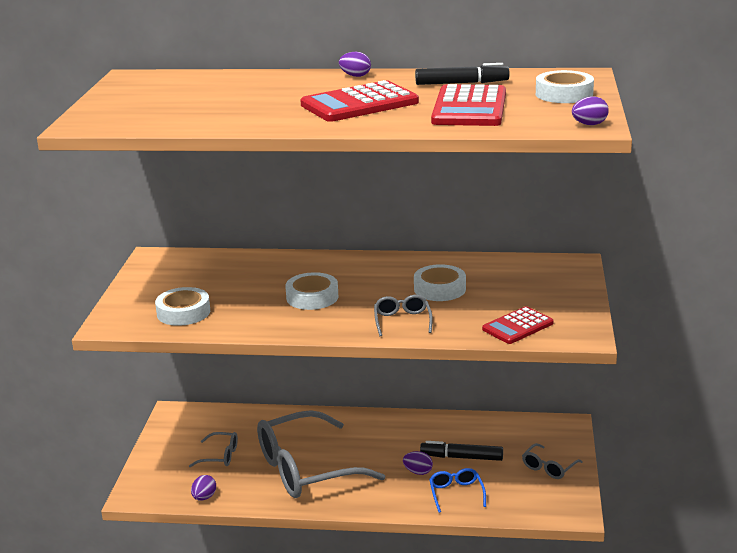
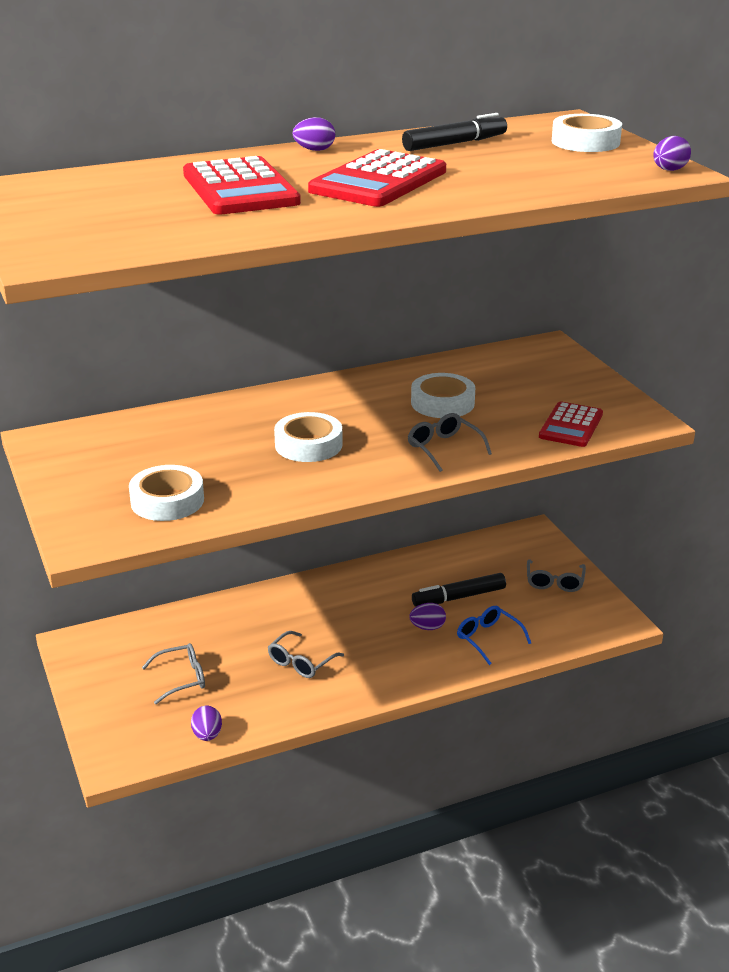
camera: 30 degrees left, 5 degrees up
(307, 469) = (301, 662): grey glasses -> grey glasses, size x0.43
(469, 108) = (513, 169): red calculator -> red calculator (240, 189)

